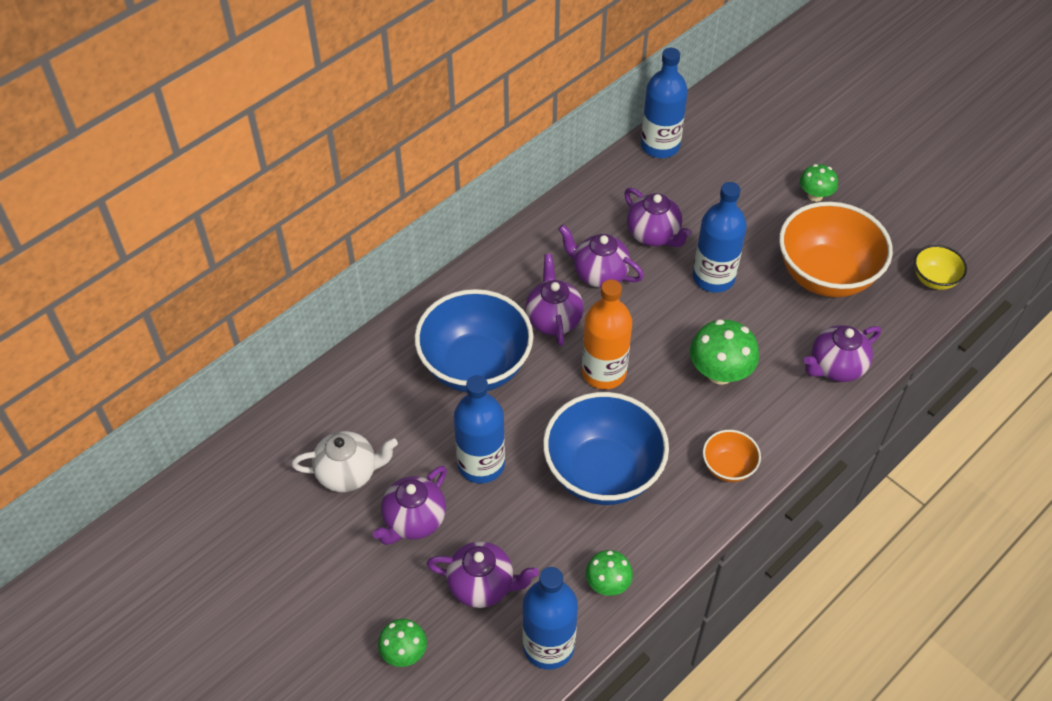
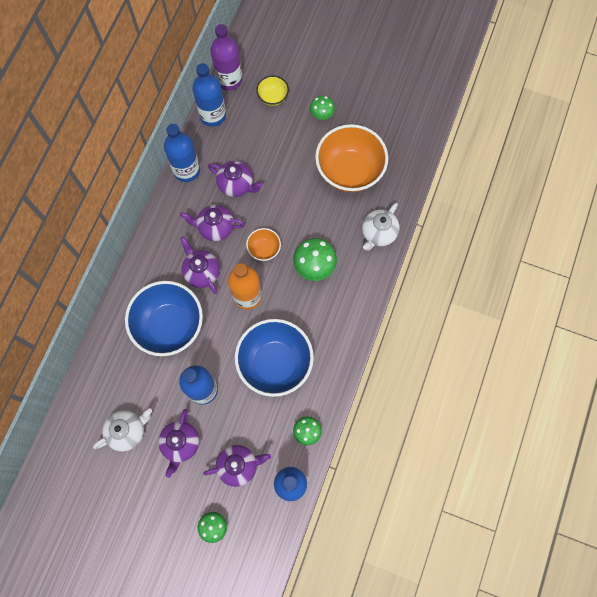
camera: 25 degrees left, 20 degrees up
(702, 114) = (229, 80): none -> purple bottle
(713, 277) = (284, 201): blue bottle -> blue bottle (186, 170)
(728, 467) = (343, 327): orange bowl -> orange bowl (264, 249)
(836, 367) = (378, 233): purple teapot -> white teapot
(934, 279) = (412, 147): yellow bowl -> yellow bowl (273, 97)

